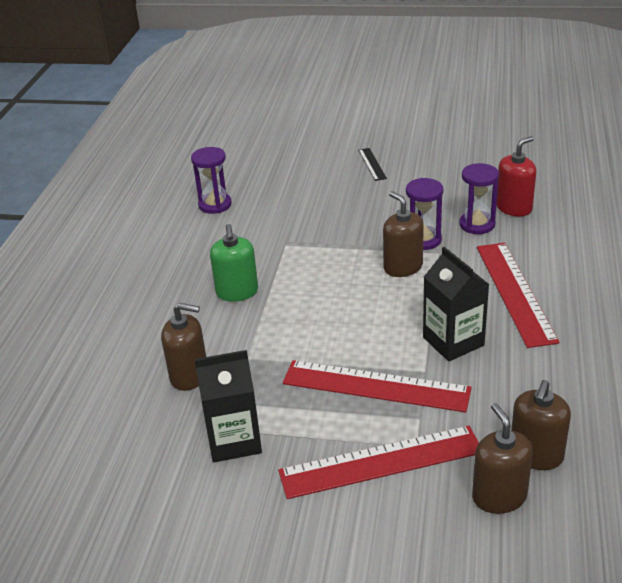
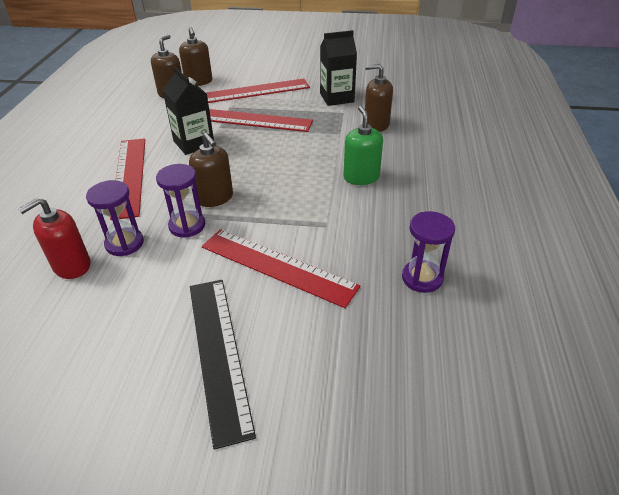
camera: 175 degrees right, 5 degrees up
(333, 210) = (277, 266): none -> red ruler
(372, 164) = (218, 353): black ruler -> black ruler, size x2.11

